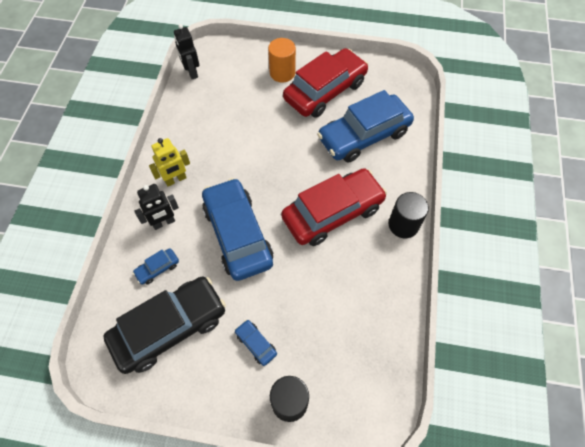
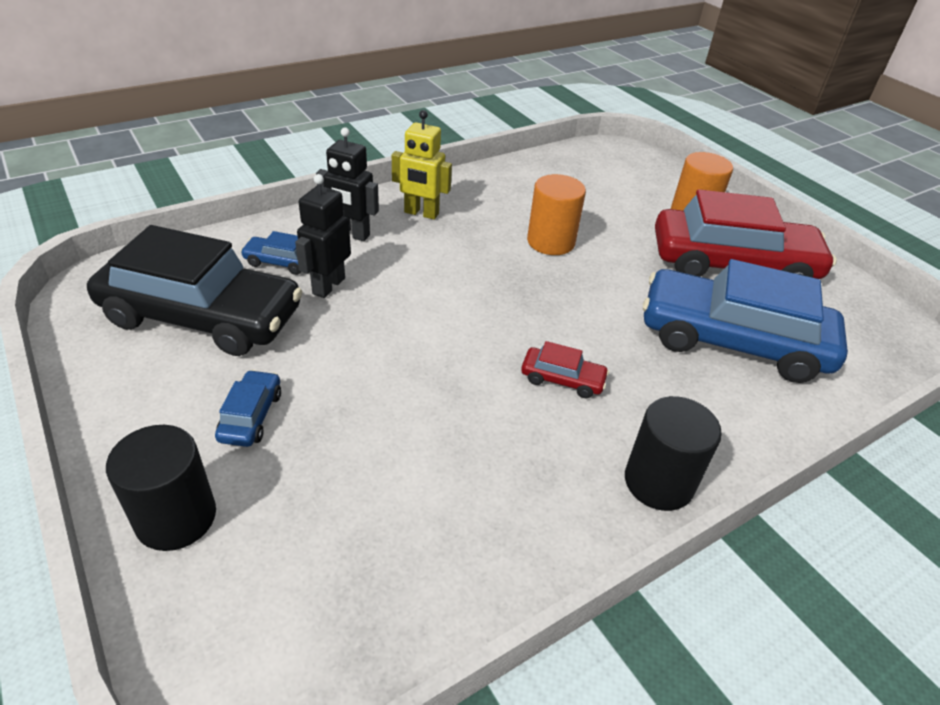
camera: 45 degrees right, 20 degrees down
(191, 72) = (576, 154): black robot -> black robot (328, 286)
(238, 234) = (408, 303): blue car -> none
(248, 144) = (550, 242): none -> orange cylinder
(332, 213) = (562, 379): red car -> red car, size x0.41

